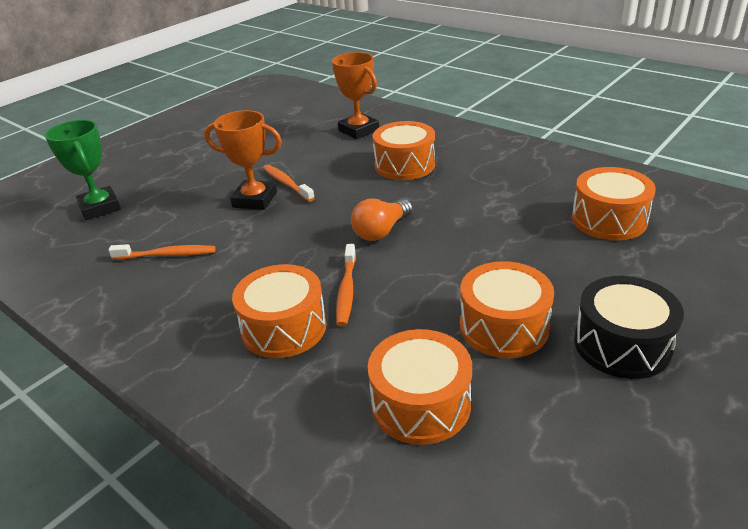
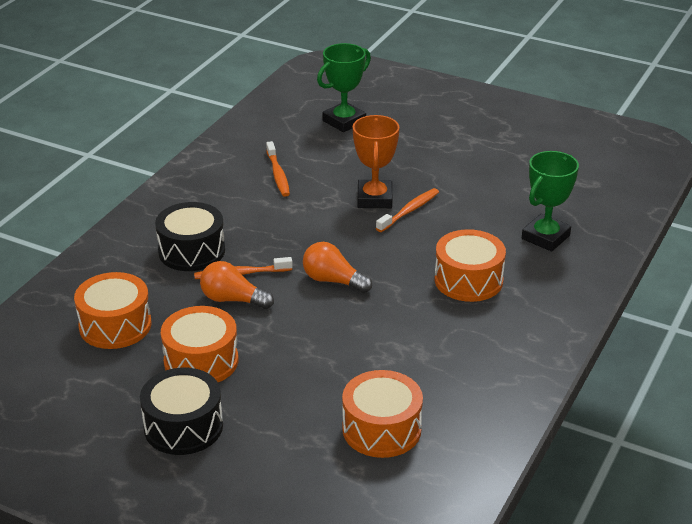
camera: 75 degrees right, 0 degrees up
(284, 327) = (191, 251): orange drum -> black drum
(358, 130) = (545, 237): orange trophy -> green trophy
(394, 298) = (233, 300): none -> orange light bulb

